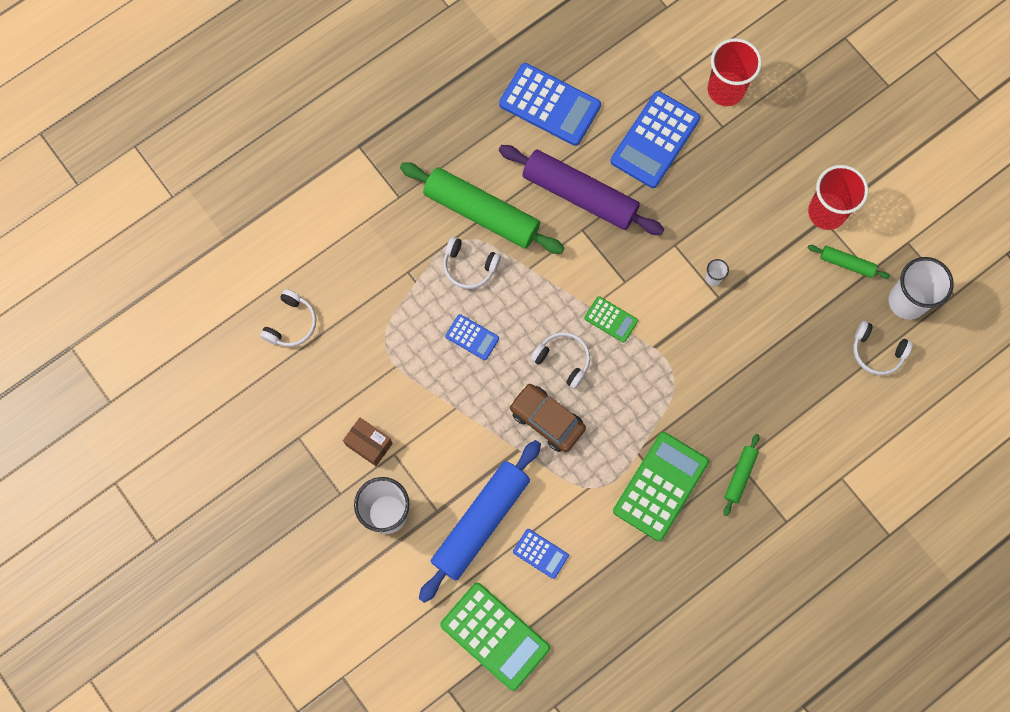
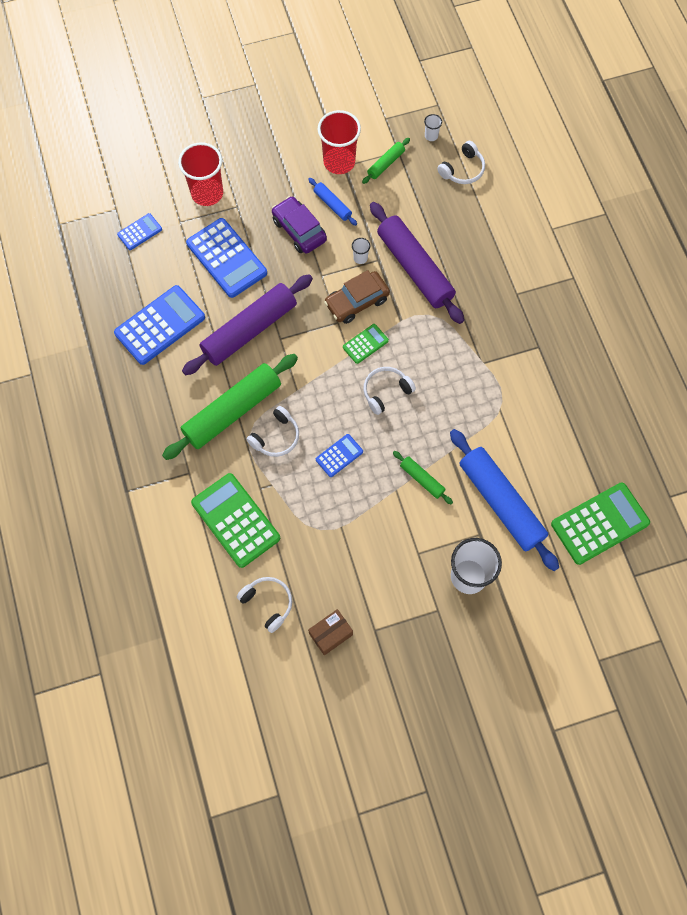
camera: 70 degrees left, 5 degrees down
(369, 444) = (402, 571): brown box -> brown box (330, 634)
(540, 553) = (542, 465): blue calculator -> blue calculator (139, 232)
(547, 420) = (432, 421): brown car -> brown car (357, 301)
(660, 486) = (516, 356): green calculator -> green calculator (236, 520)
(721, 201) = (299, 230): none -> purple car
(725, 340) = (414, 268): none -> purple rolling pin
(740, 475) = (527, 297): green rolling pin -> green rolling pin (422, 479)
(768, 224) = (332, 205): none -> blue rolling pin
(907, 301) = (431, 136): white cup -> white cup, size x0.43

